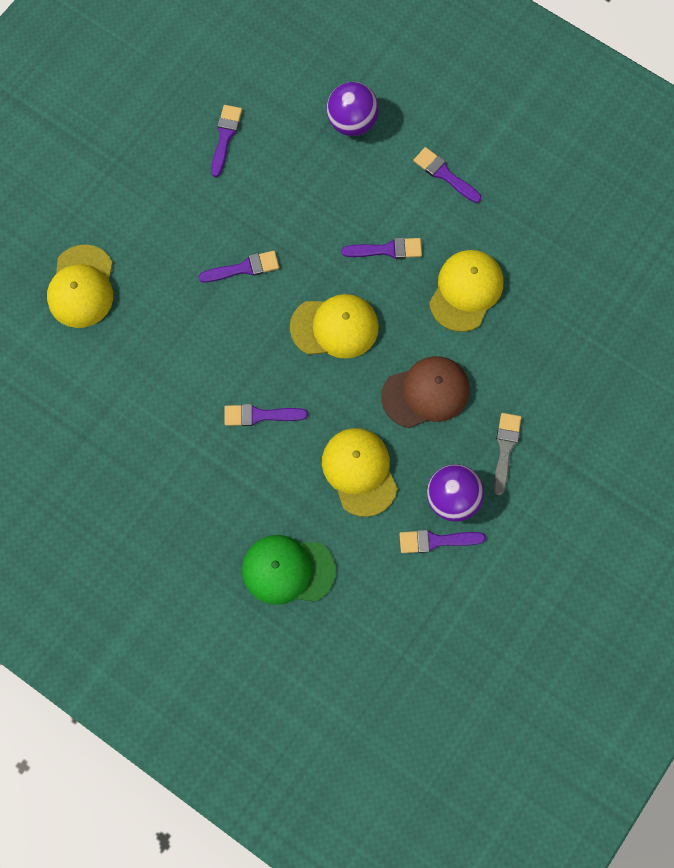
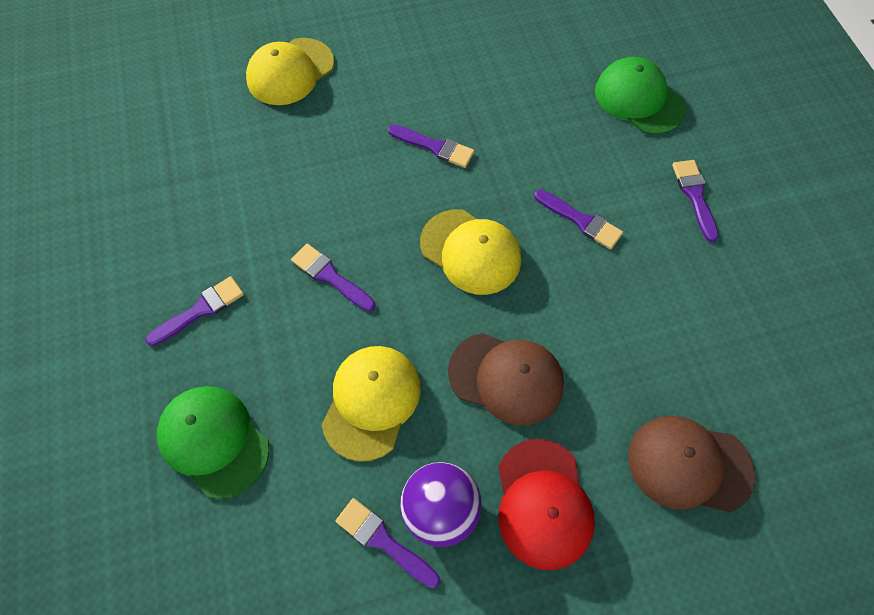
camera: 40 degrees right, 10 degrees down
(225, 137) = (514, 42): purple brush -> purple brush (200, 310)
(352, 122) = (639, 99): purple ball -> green cap
(466, 291) = (631, 312): yellow cap -> none
(505, 449) = (543, 503): grey brush -> red cap
(567, 361) = (689, 465): none -> brown cap

